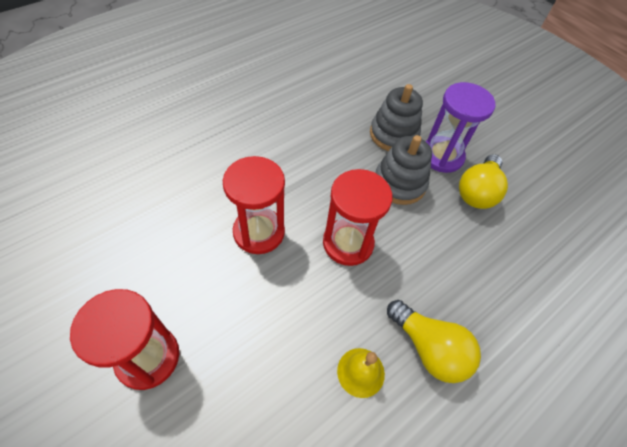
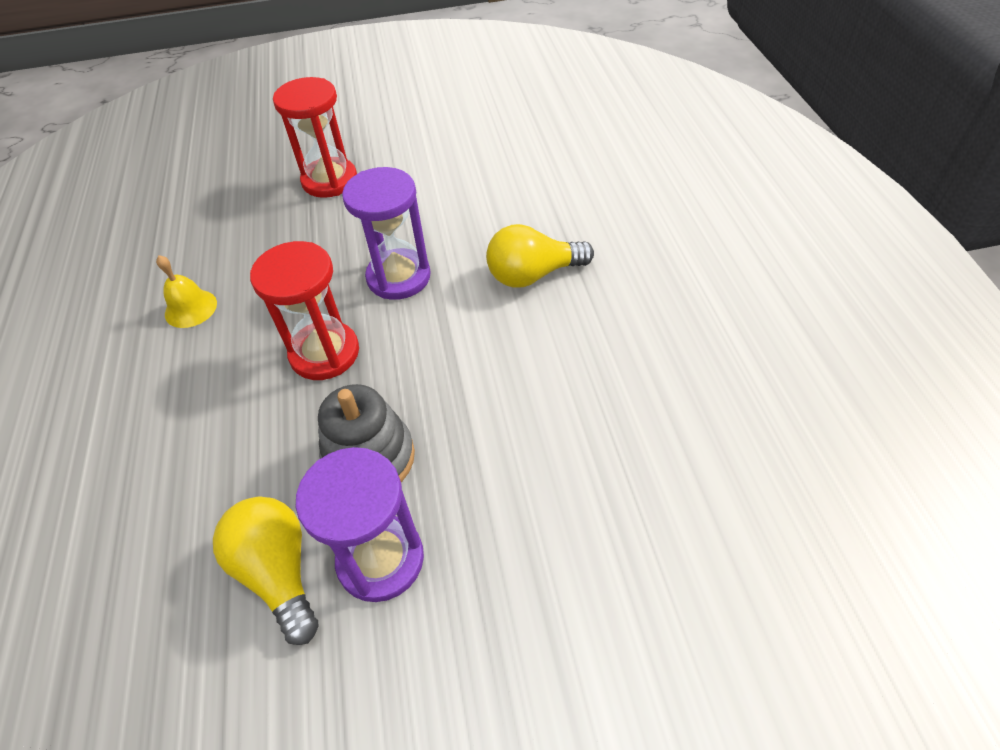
camera: 125 degrees right, 5 degrees down
(259, 232) = (398, 277): red hourglass -> purple hourglass
(393, 134) = (470, 503): grey stacking toy -> none
(429, 348) = (155, 374): yellow light bulb -> yellow light bulb (533, 274)

